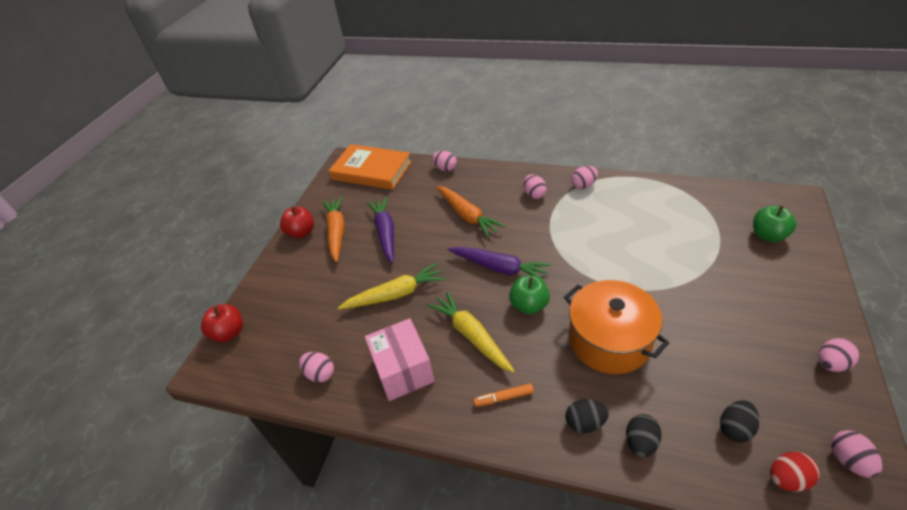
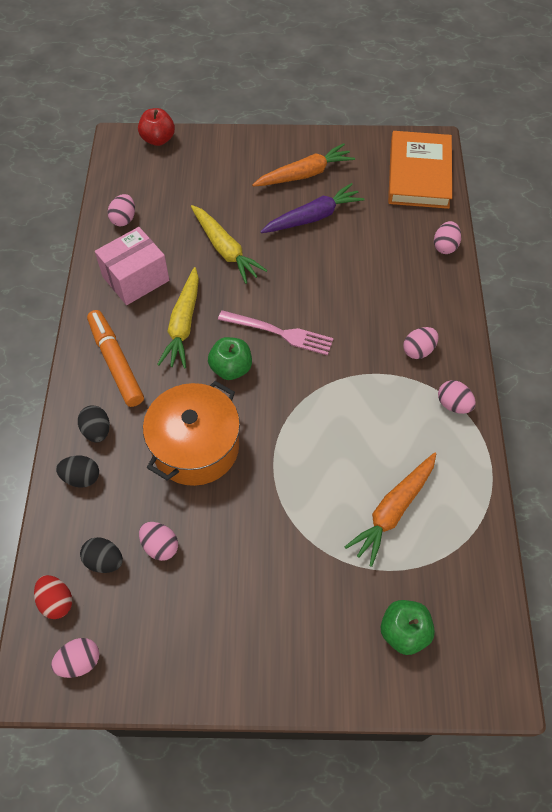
camera: 70 degrees right, 15 degrees up
(301, 232) = (296, 145): red apple -> none
(467, 215) = (360, 287): orange carrot -> orange carrot (393, 510)
(471, 335) = (183, 324): yellow carrot -> yellow carrot turned 150 degrees clockwise
(499, 268) = (280, 333): purple carrot -> pink fork
(503, 397) = (116, 362): orange marker -> orange marker, size x1.99
(831, 363) = (196, 670): pink egg -> pink egg (160, 546)

